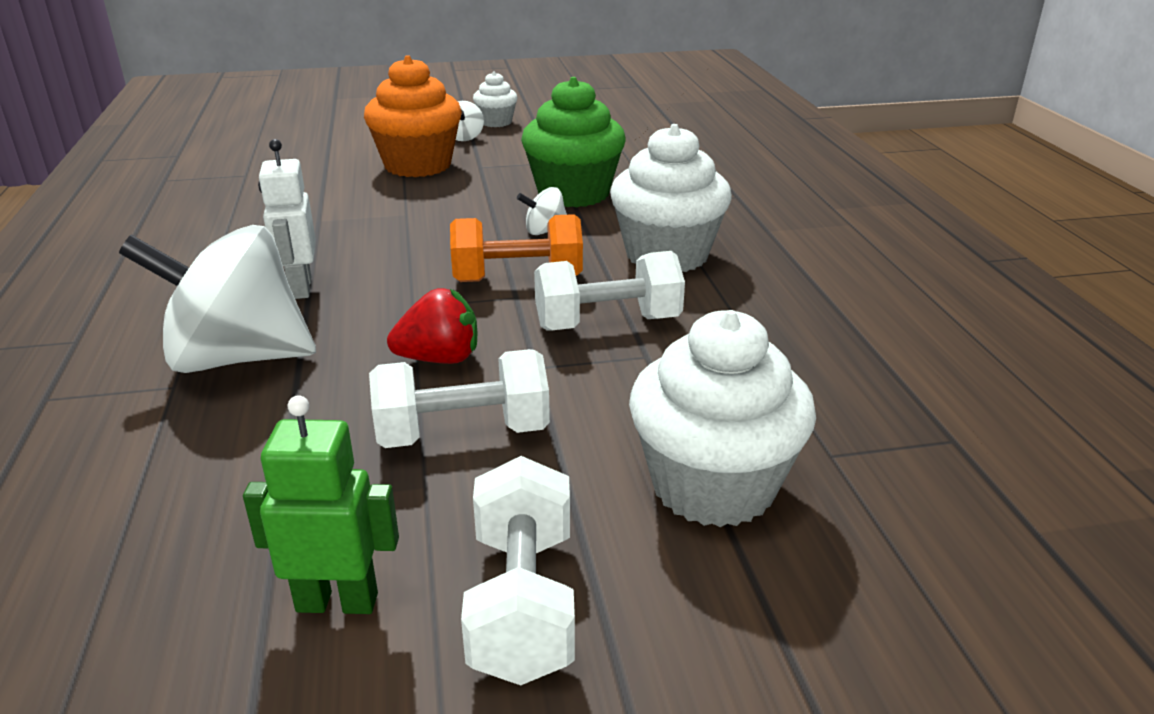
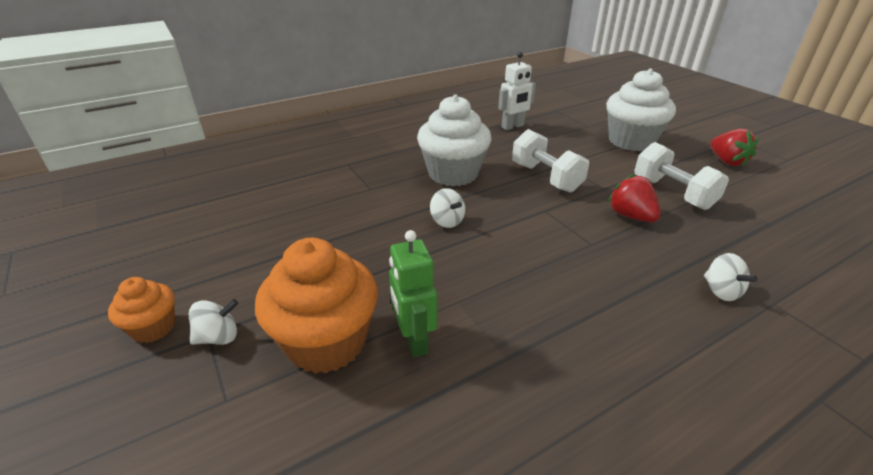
camera: 110 degrees left, 5 degrees up
(237, 358) = (721, 291): white spinning top -> white spinning top, size x0.42
(300, 288) = (623, 305): white robot -> white robot (512, 126)
(337, 602) = (781, 192): green robot -> green robot (414, 340)
(496, 122) = (154, 328): white cupcake -> orange cupcake
(517, 279) = (524, 214): orange dumbbell -> none
(522, 603) = (727, 161): white dumbbell -> red strawberry
(573, 194) = (370, 224): green cupcake -> none

